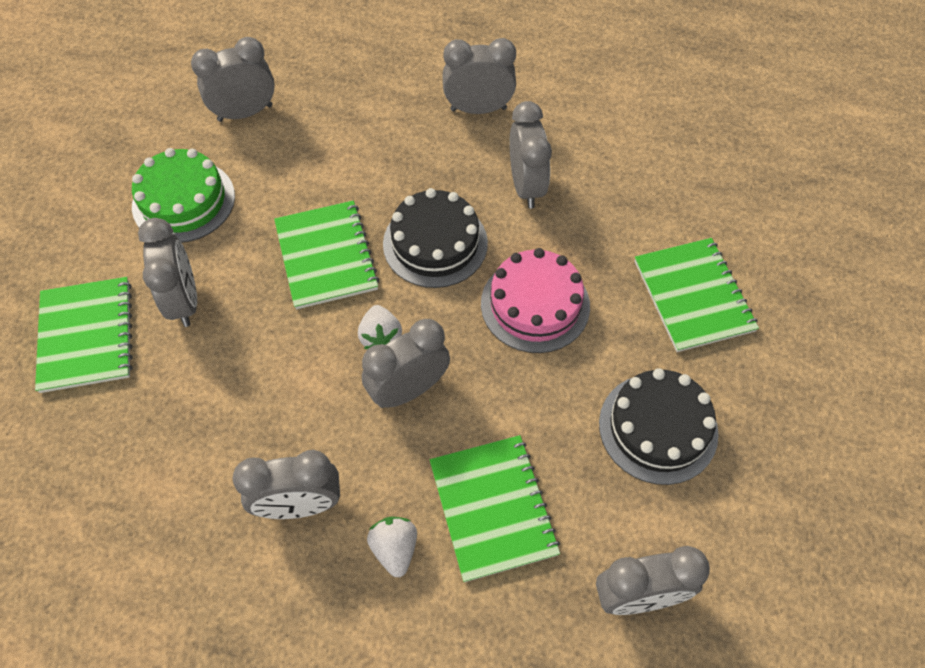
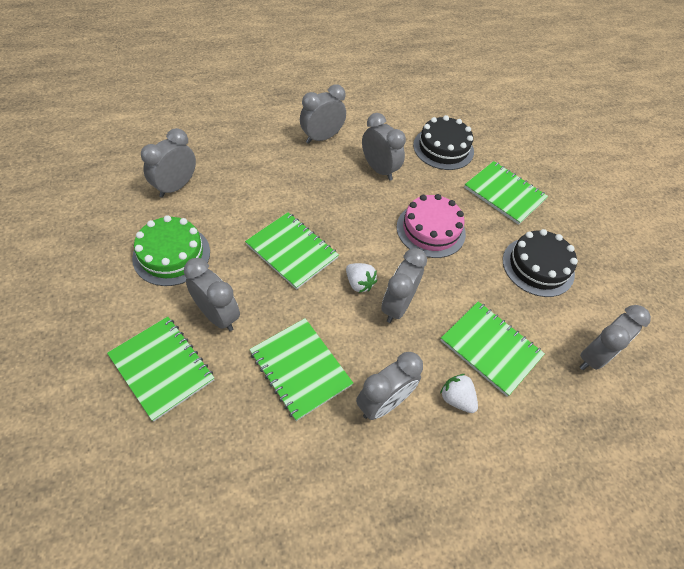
camera: 35 degrees left, 5 degrees down
(232, 412) = (300, 369): none -> green notebook
(435, 243) = (351, 219): black cake -> black cake (443, 148)

